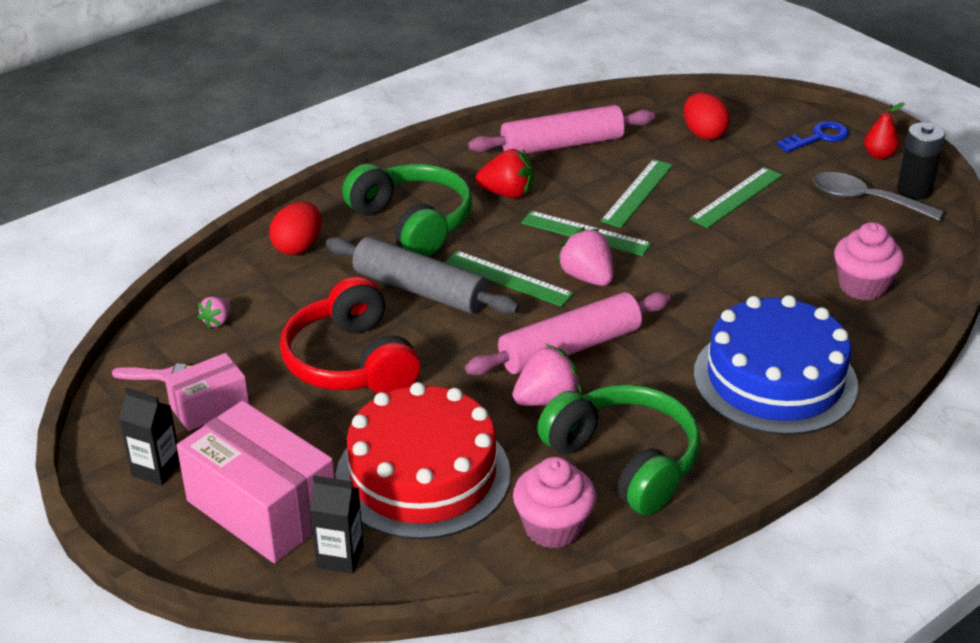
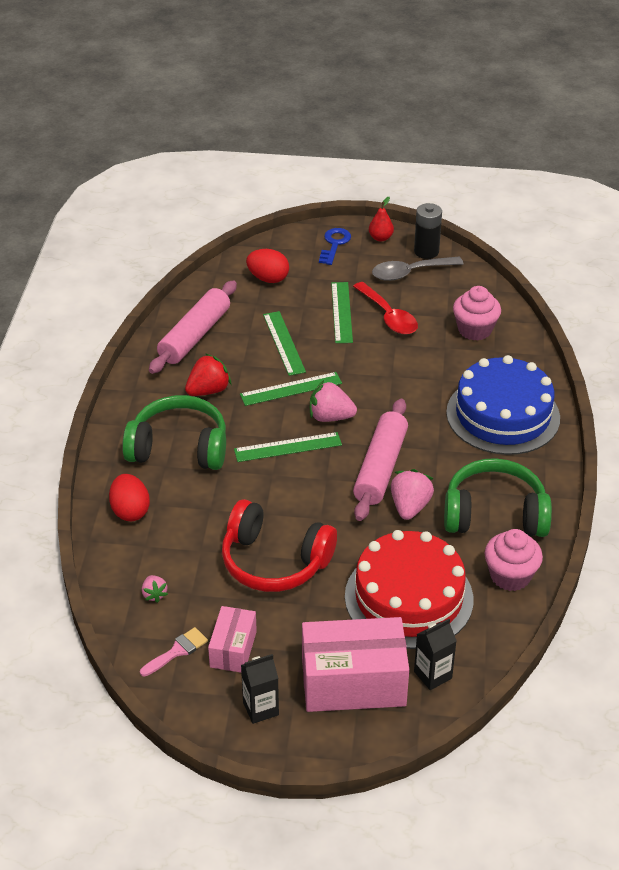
camera: 45 degrees left, 5 degrees up
(420, 290) = (248, 489): grey rolling pin -> none
(782, 225) = (388, 316): none -> red spoon

